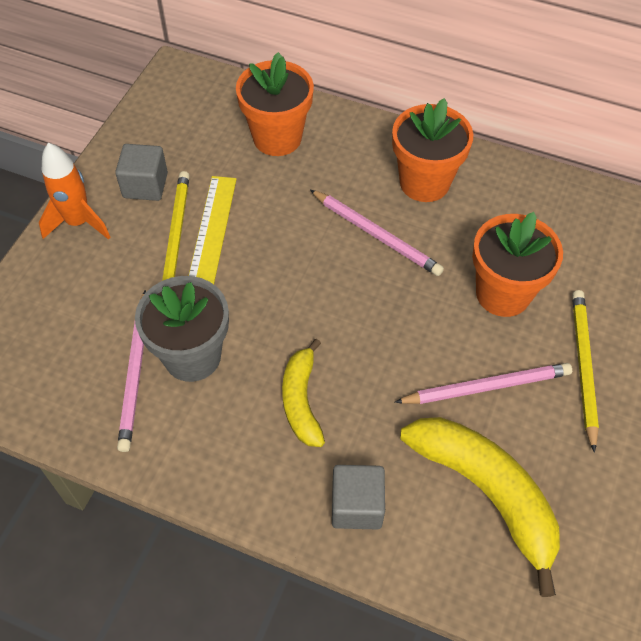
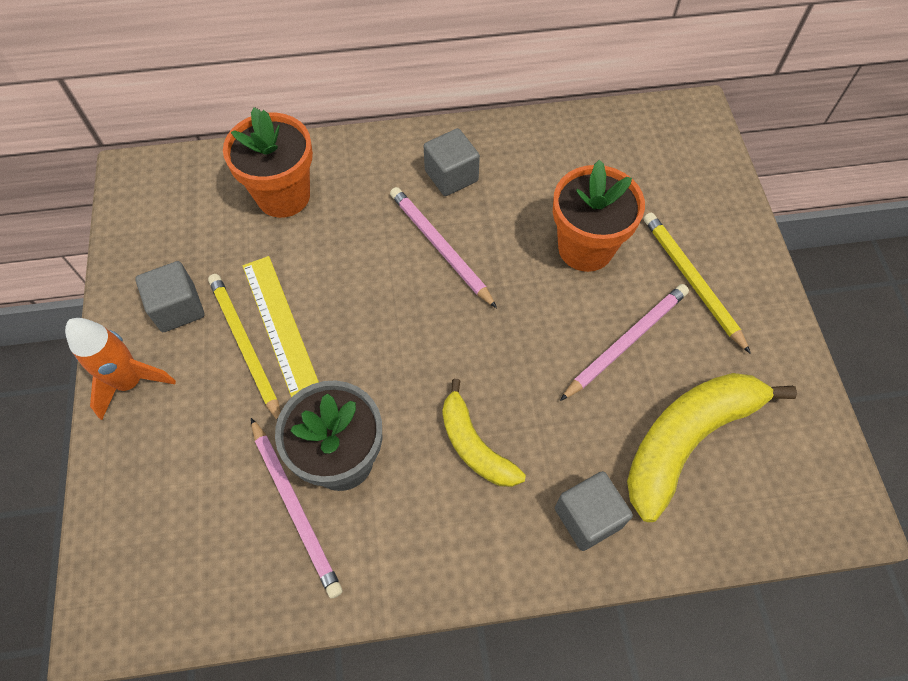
camera: 30 degrees left, 5 degrees up
(376, 235) = (440, 247): pink pencil -> pink pencil turned 135 degrees counterclockwise
(424, 182) = (451, 176): orange flower pot -> grey cube
(486, 493) = (687, 439): yellow banana -> yellow banana turned 60 degrees counterclockwise

